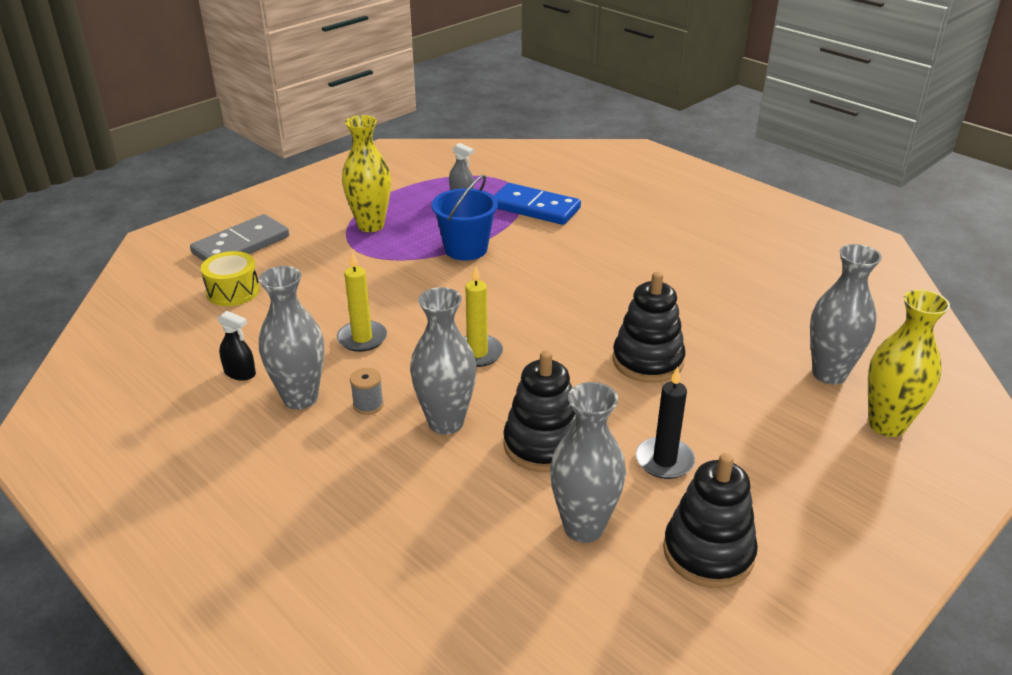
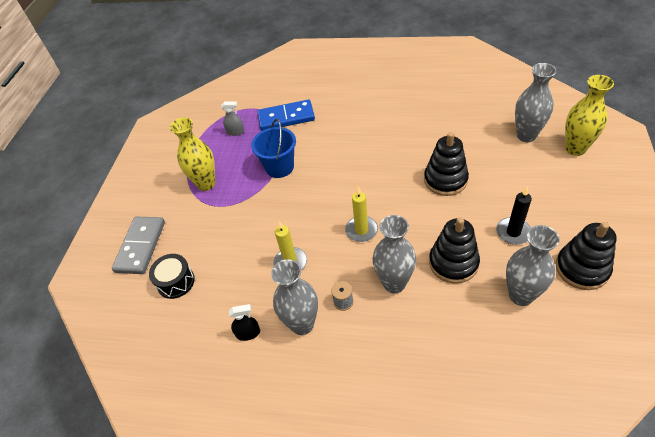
camera: 30 degrees left, 15 degrees up
(233, 291) = (176, 282): yellow drum -> black drum

